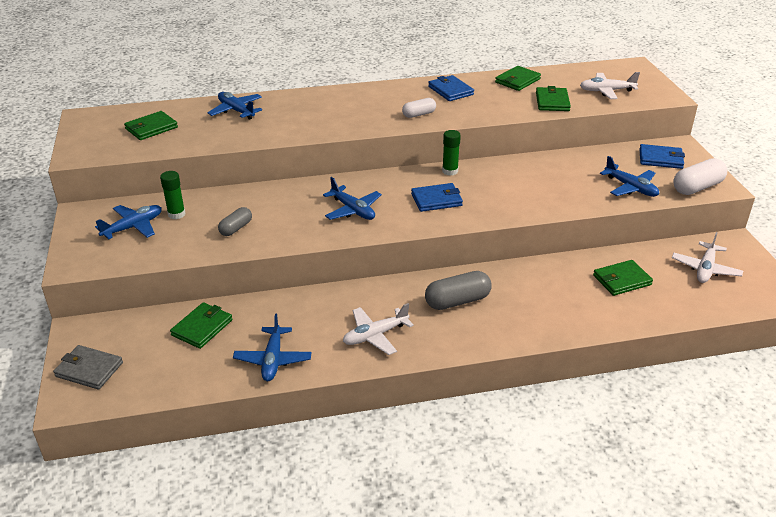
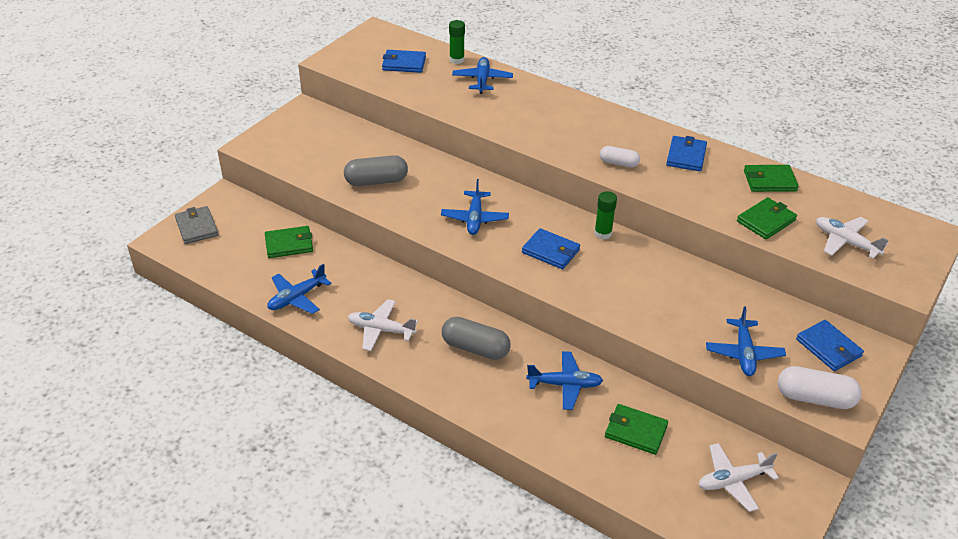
camera: 45 degrees right, 5 degrees up
(133, 227) = (318, 139): blue plane -> blue plane (565, 385)
(151, 128) = (404, 64): green wallet -> blue wallet
(176, 214) = (356, 146): green glue stick -> green glue stick (457, 60)
(236, 228) = (376, 181): grey capsule -> grey capsule, size x1.62

